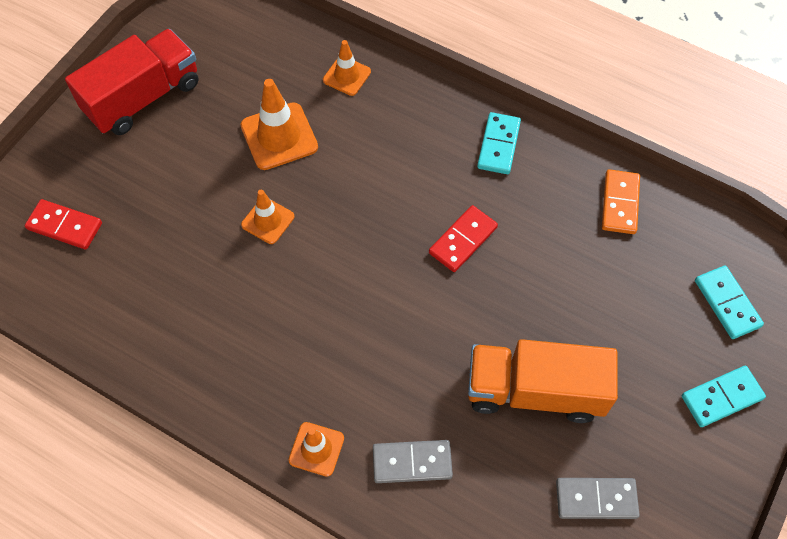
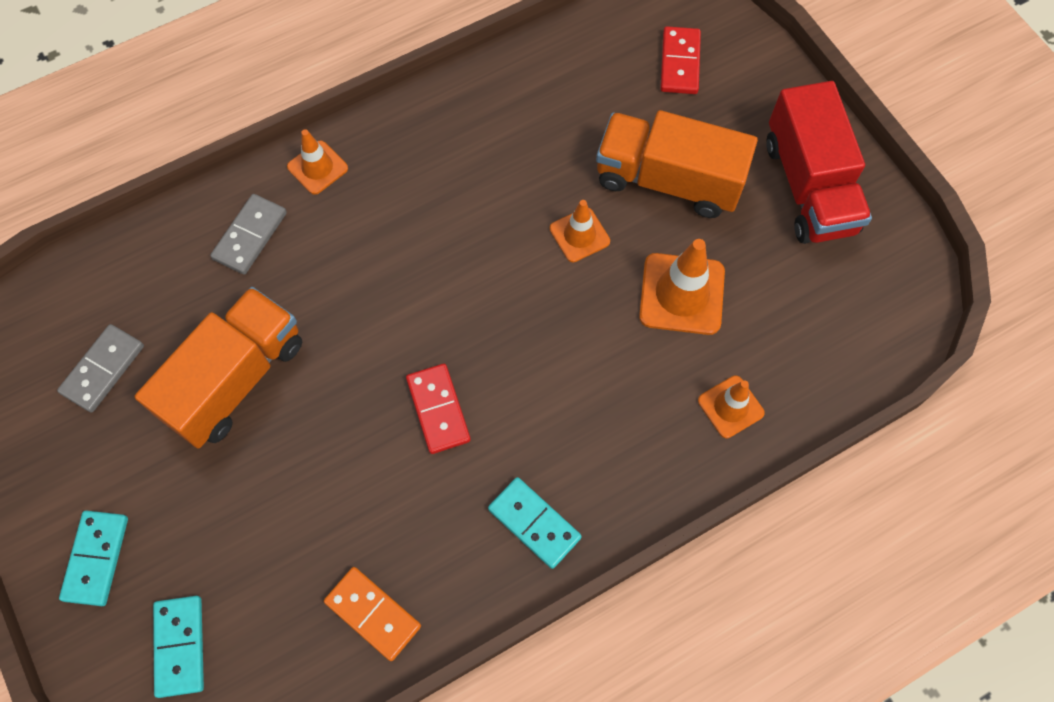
camera: 120 degrees right, 5 degrees up
(64, 226) = (679, 63): red domino -> red domino turned 45 degrees counterclockwise
(186, 185) = (668, 180): none -> orange truck
(727, 303) = (180, 646): turquoise domino -> turquoise domino turned 75 degrees clockwise

